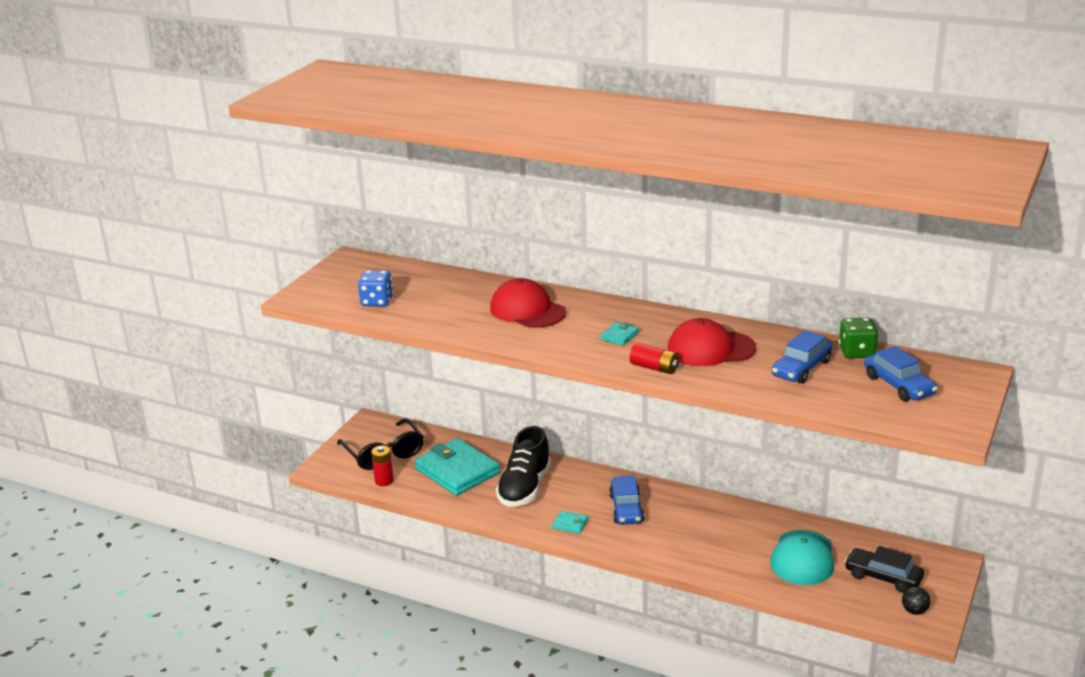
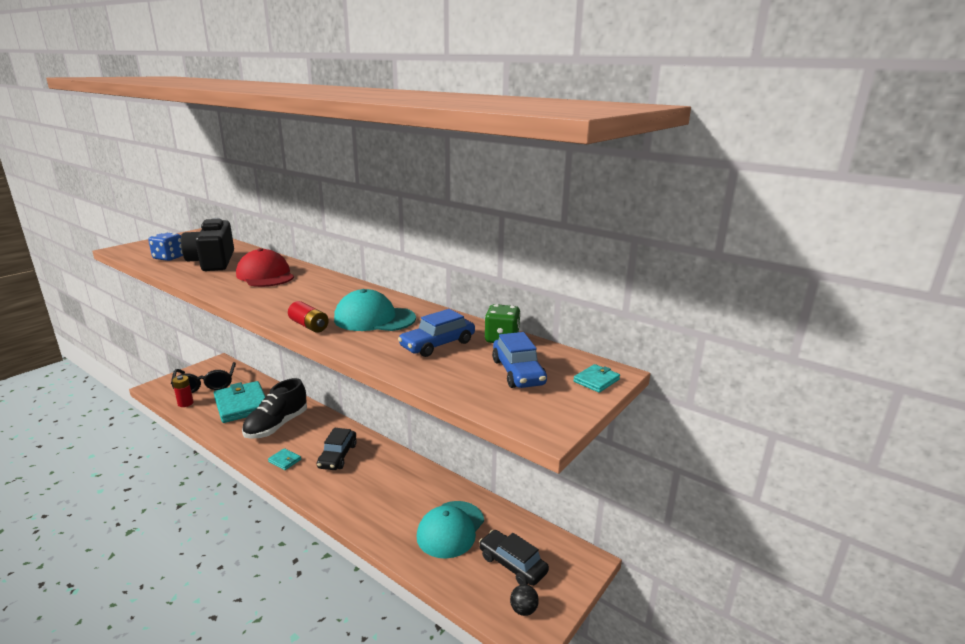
camera: 10 degrees right, 5 degrees down
(438, 299) = (213, 261): none -> black camera
(619, 336) = (311, 300): turquoise wallet -> turquoise wallet (596, 380)
(626, 509) = (337, 456): blue car -> black car
(710, 349) = (374, 319): red cap -> turquoise cap

